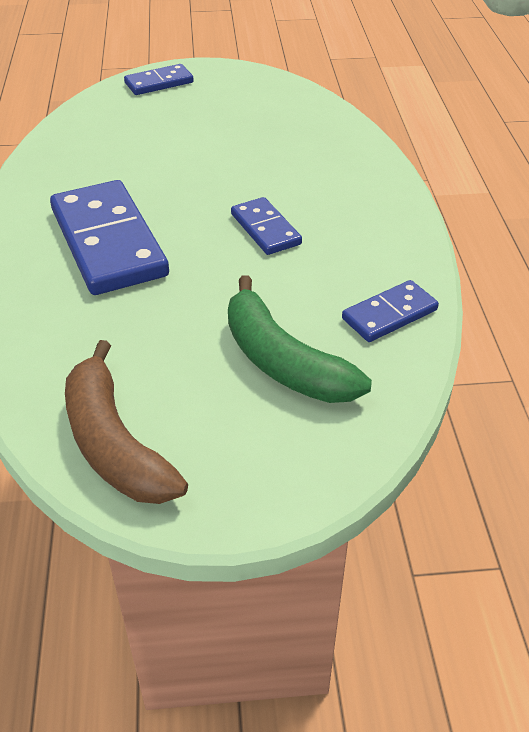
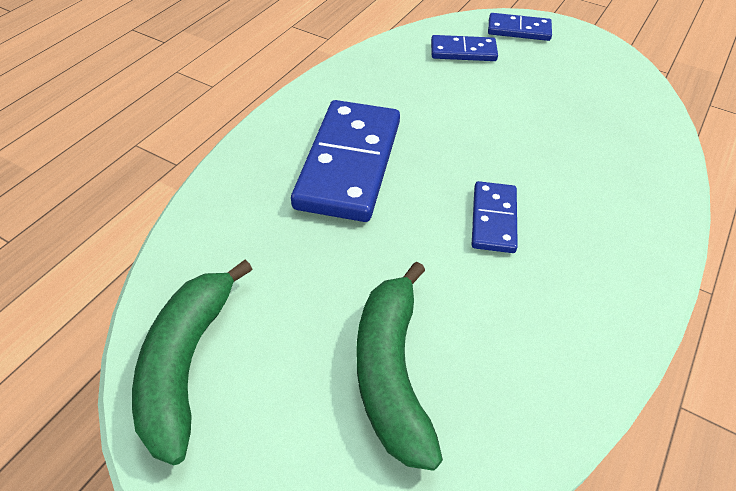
camera: 35 degrees right, 5 degrees up
(115, 443) = (186, 365): brown banana -> green banana
(389, 314) = (540, 384): blue domino -> blue domino (463, 51)

